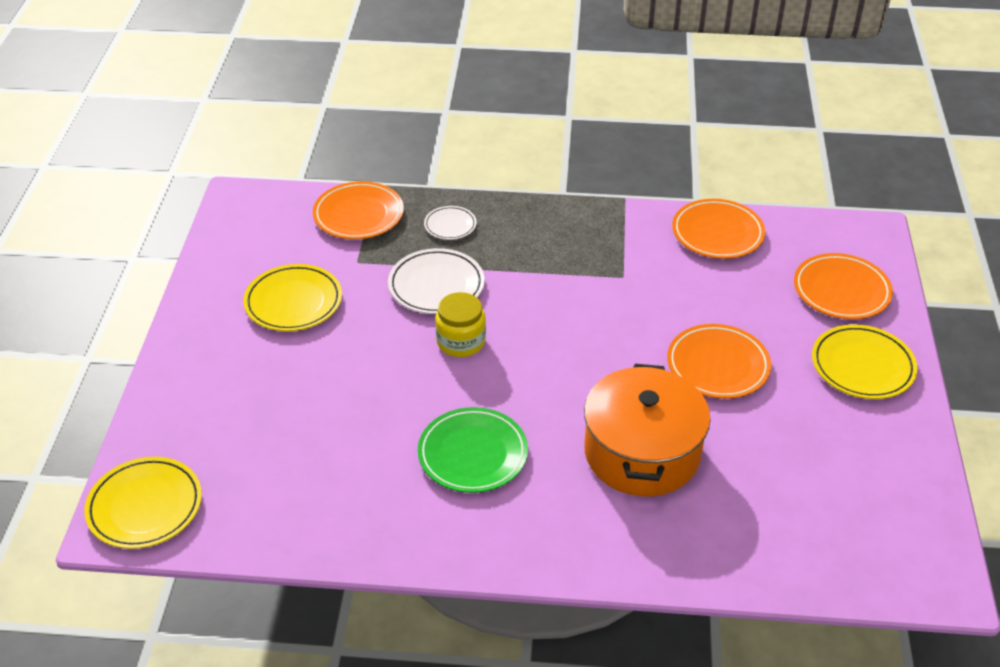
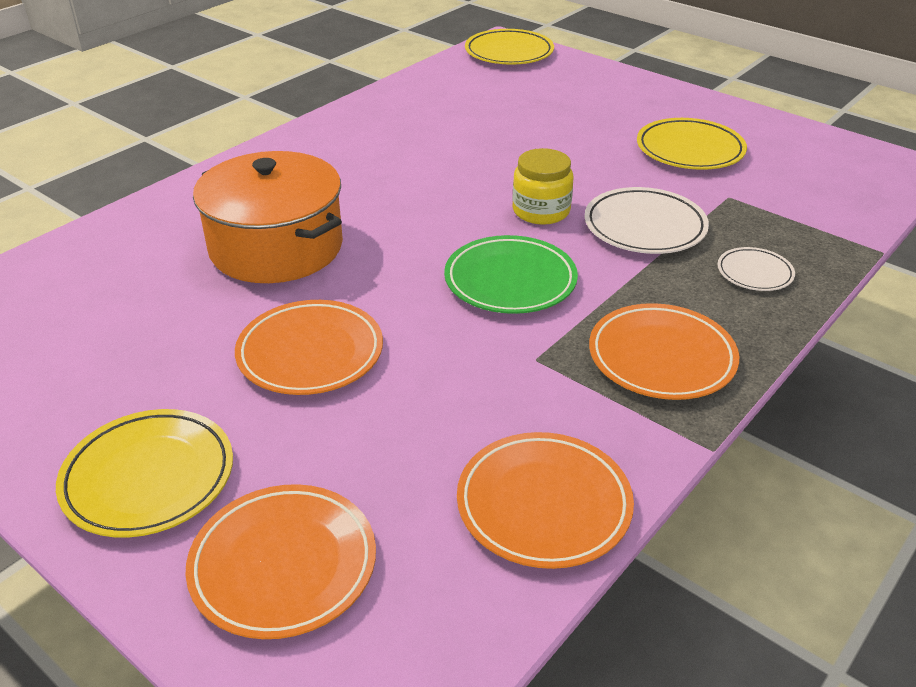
camera: 125 degrees right, 5 degrees down
(358, 215) = (821, 222): orange plate -> orange plate (661, 357)
(473, 454) = (394, 169): green plate -> green plate (510, 281)

